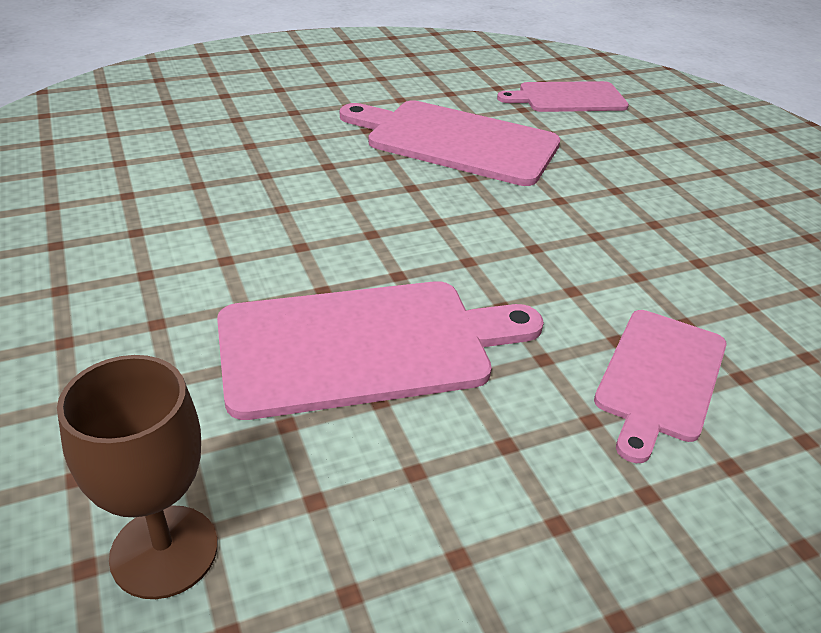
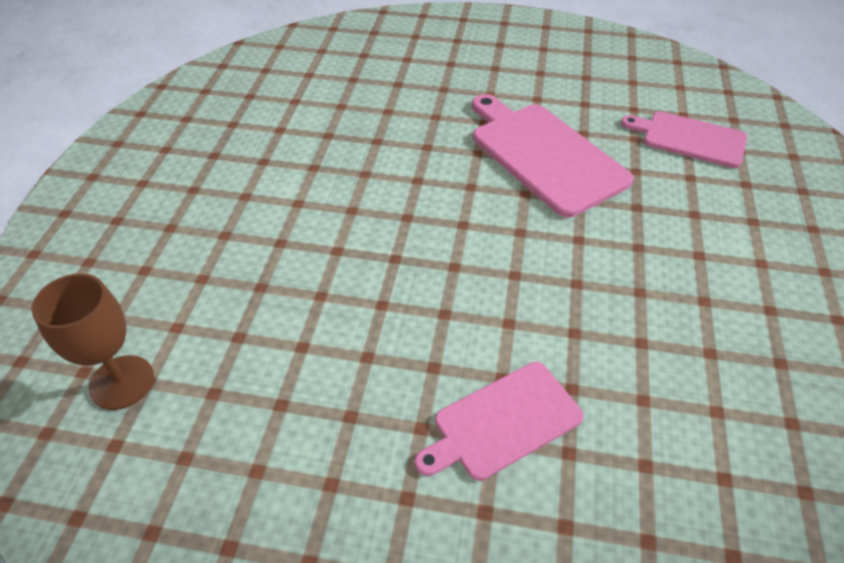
camera: 35 degrees right, 10 degrees up
(364, 345) = (326, 303): pink cutting board -> none

